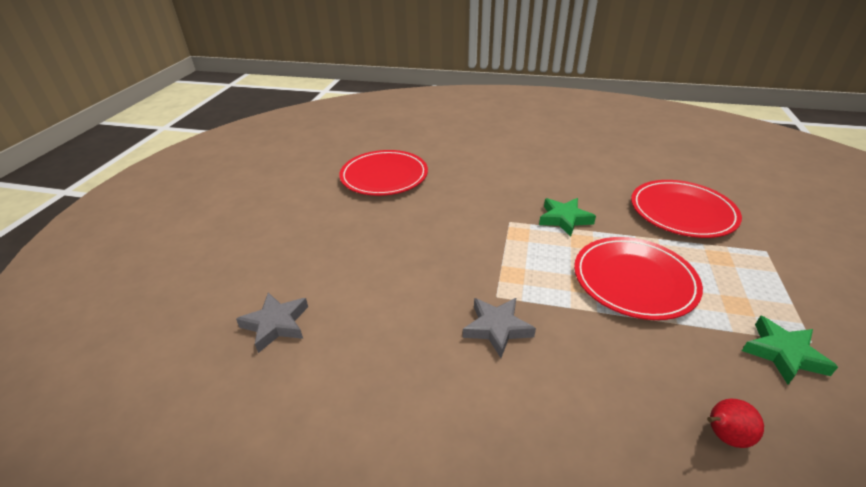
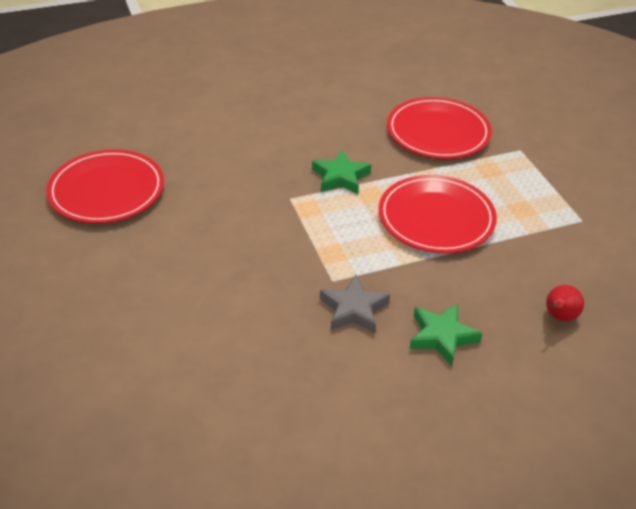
camera: 35 degrees left, 5 degrees up
(276, 324) = (142, 399): grey star -> none
(783, 354) = (568, 238): green star -> green star (442, 336)

